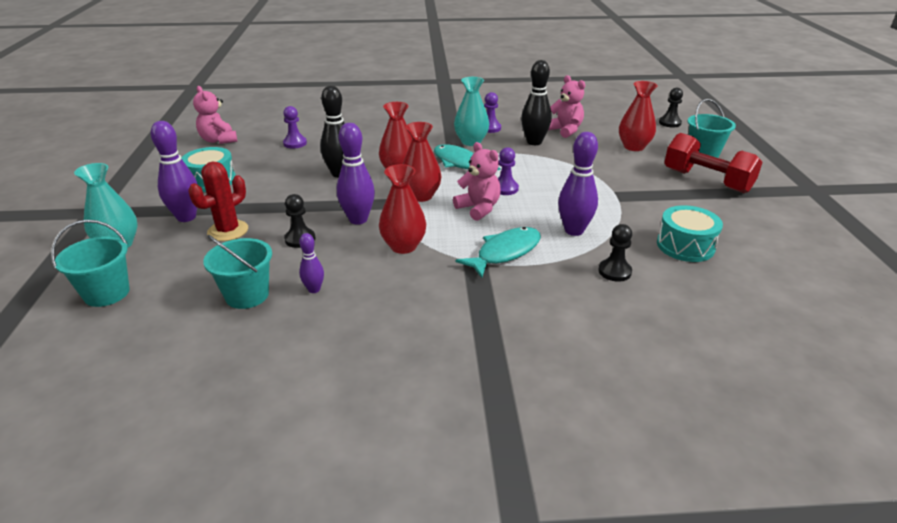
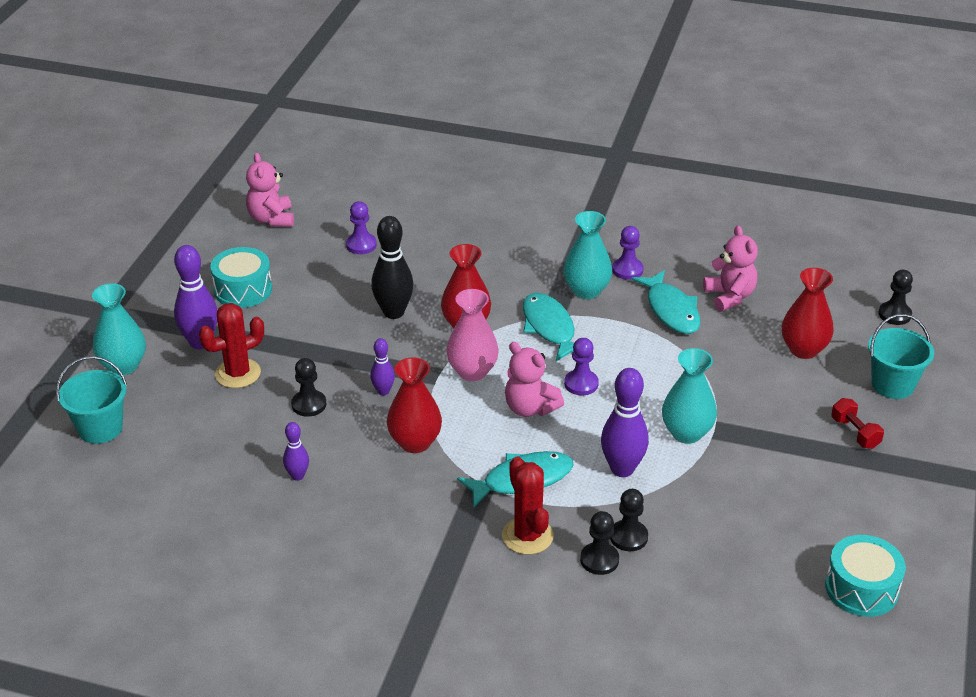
camera: 20 degrees right, 5 degrees up
(247, 295) = (230, 466): turquoise bucket -> none
(358, 219) = (383, 391): purple bowling pin -> purple bowling pin, size x0.55
(421, 196) = (472, 371): red vase -> pink vase
(478, 208) = (530, 408): pink teddy bear -> pink teddy bear turned 150 degrees clockwise
(534, 142) = (671, 310): black bowling pin -> turquoise fish
(537, 289) = (527, 536): none -> red cactus
(600, 201) = (686, 433): none -> turquoise vase
(606, 292) = (599, 560): none -> black pawn
(685, 246) = (740, 524): turquoise drum -> turquoise drum (861, 588)
(706, 181) = (855, 433): red dumbbell -> red dumbbell, size x0.49

